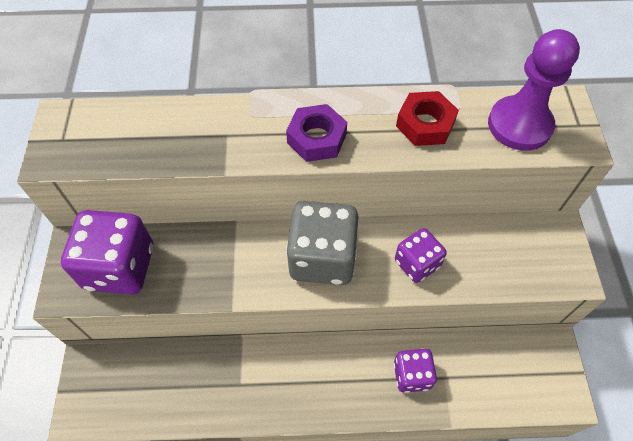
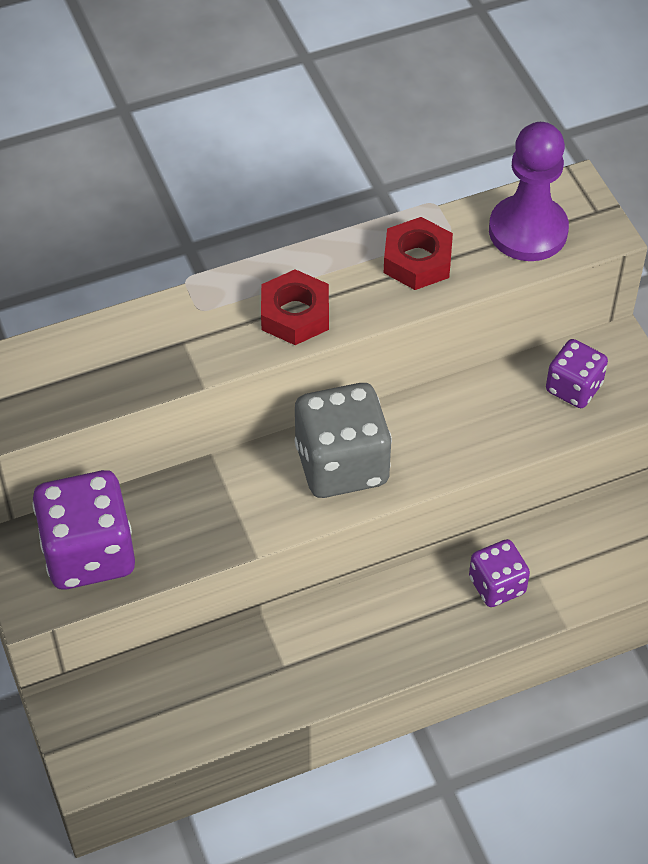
camera: 20 degrees left, 5 degrees down
(317, 138) = (295, 314): purple nut -> red nut
(417, 263) = (460, 435): purple dice -> purple dice (573, 388)

